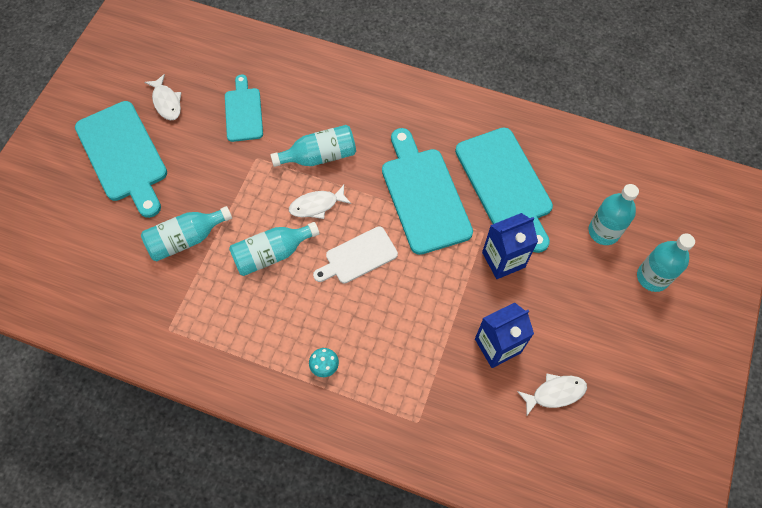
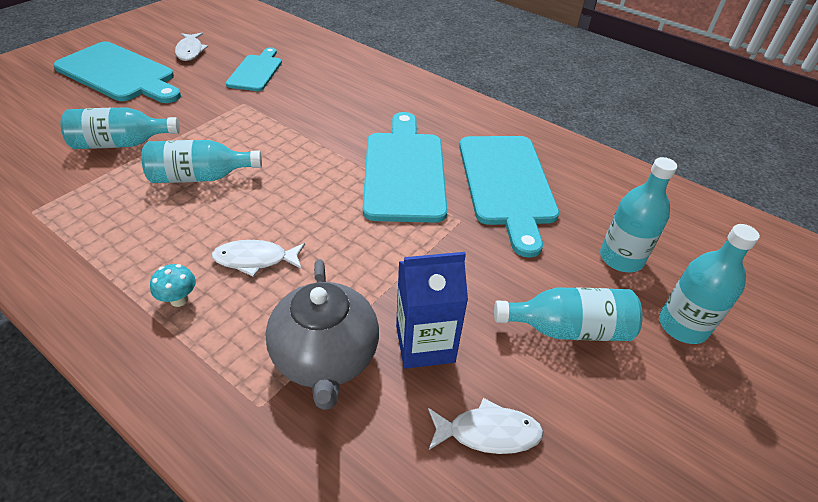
camera: 15 degrees right, 20 degrees down
(123, 155) = (119, 74): turquoise cutting board -> turquoise cutting board turned 45 degrees counterclockwise
(316, 205) = (279, 151): white fish -> white fish (255, 259)
(320, 156) = (309, 116): turquoise bottle -> turquoise bottle (568, 328)
(358, 257) = (295, 204): white cutting board -> none
(441, 377) = (325, 357): none -> grey teapot
(503, 260) = (474, 252): blue carton -> none

